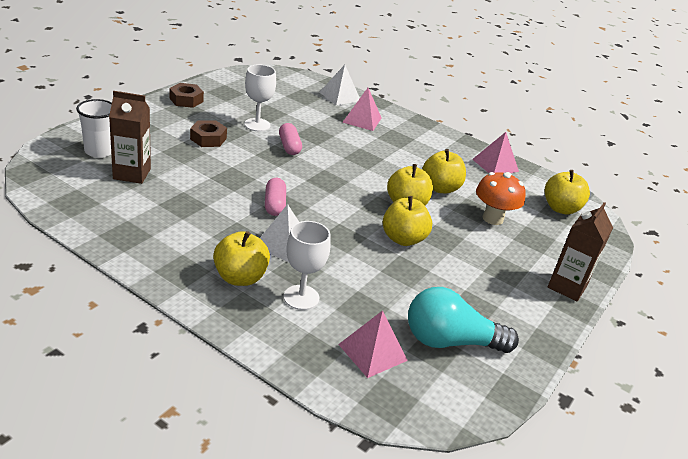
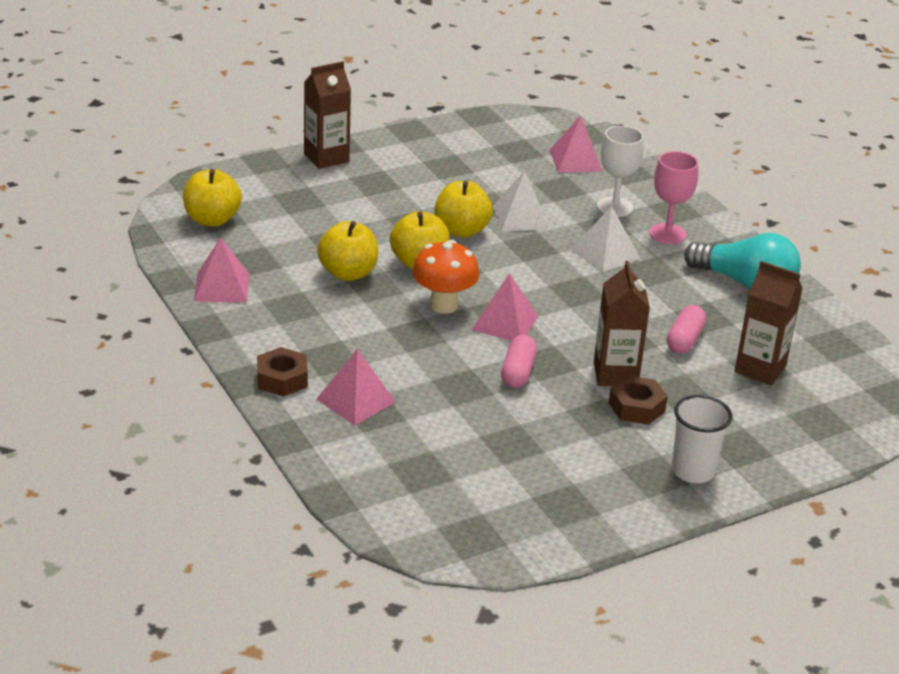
camera: 150 degrees left, 0 degrees up
(99, 151) = (801, 412): white cup -> white cup (693, 471)
(186, 100) = (645, 495): brown nut -> brown nut (282, 379)
(230, 155) = (615, 374): none -> brown carton
(240, 277) = (667, 234): yellow apple -> pink goblet
(257, 125) = (546, 420): white goblet -> none
(274, 205) = (590, 295): pink capsule -> pink capsule (684, 340)
(318, 174) = (505, 322): none -> pink pyramid
(339, 96) = (350, 460): white pyramid -> white pyramid (520, 217)
(450, 341) = (498, 151): turquoise light bulb -> turquoise light bulb (745, 284)
(492, 218) = (322, 227): orange mushroom -> orange mushroom (443, 305)

